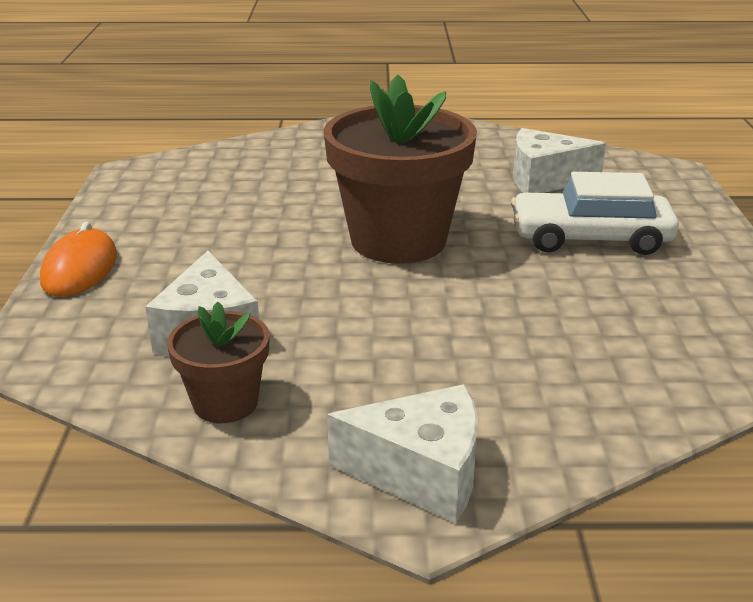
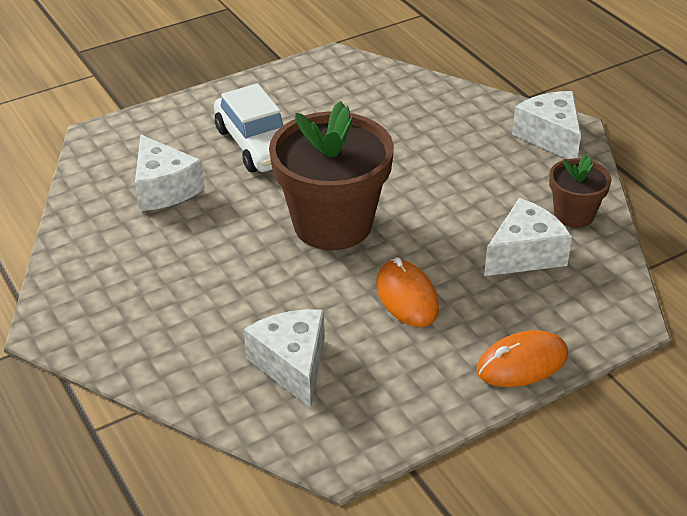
camera: 120 degrees left, 10 degrees up
(239, 178) = (292, 364): none -> white cheese
(243, 244) = (407, 297): none -> orange mouse

